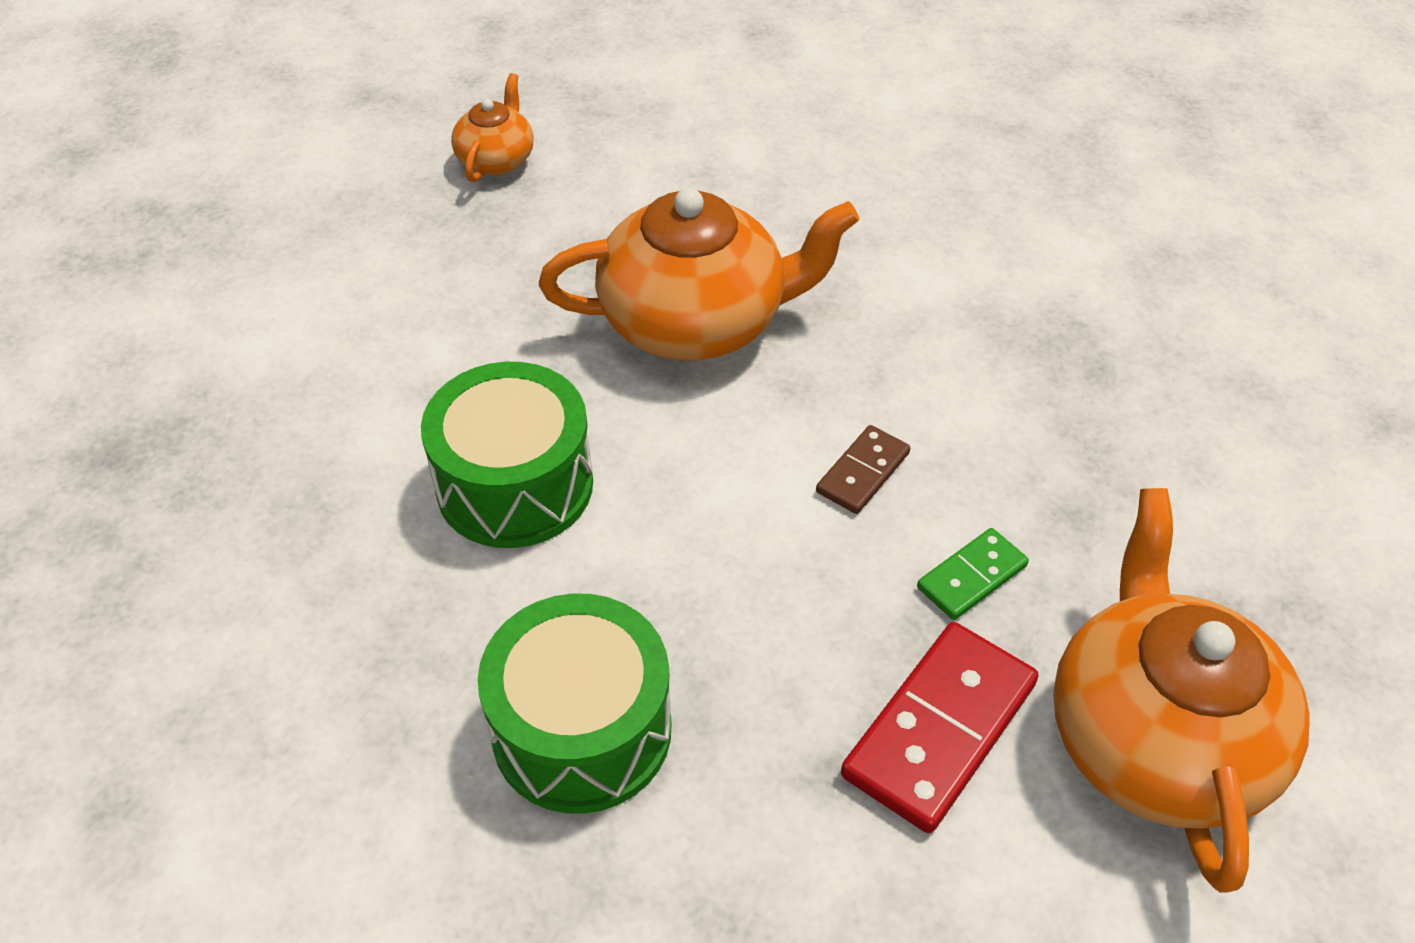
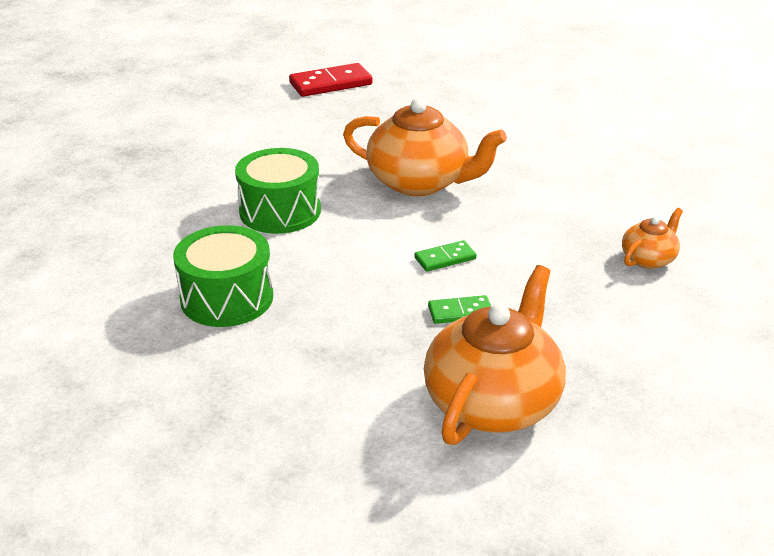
camera: 30 degrees right, 15 degrees down
(496, 159) = (384, 102): orange teapot -> orange teapot (648, 259)
(862, 472) = (445, 258): brown domino -> green domino
(940, 730) = (386, 358): red domino -> red domino (330, 84)

